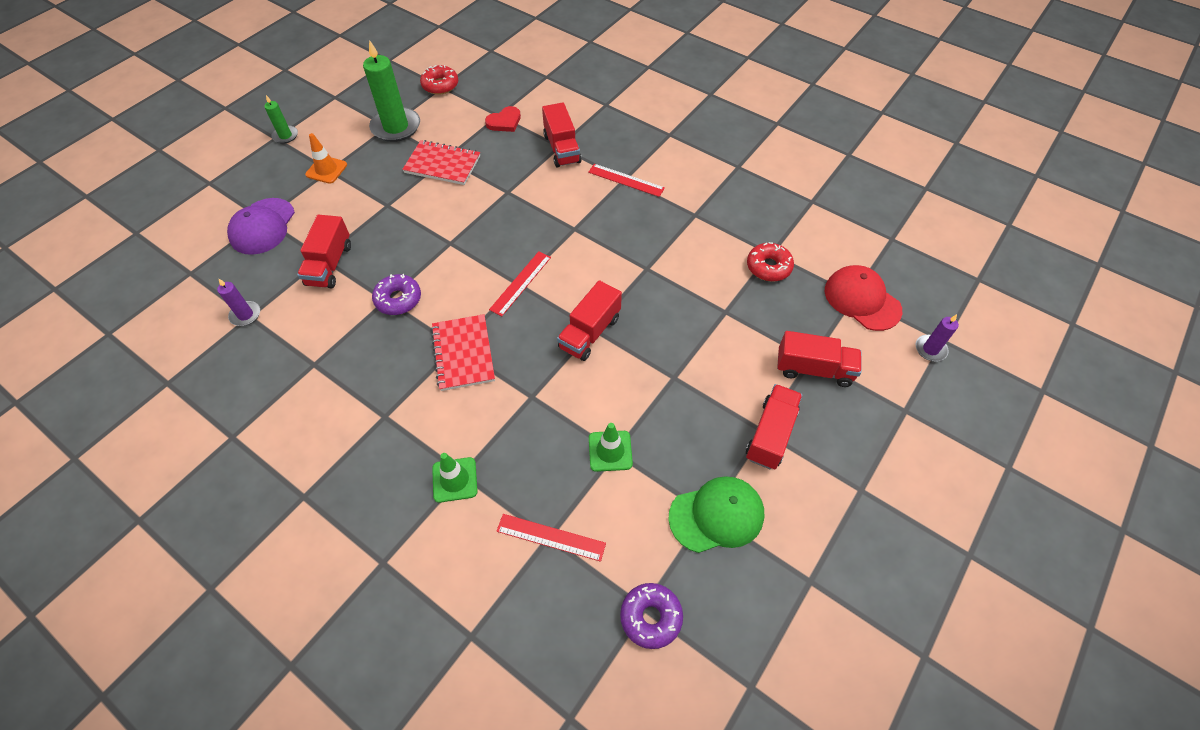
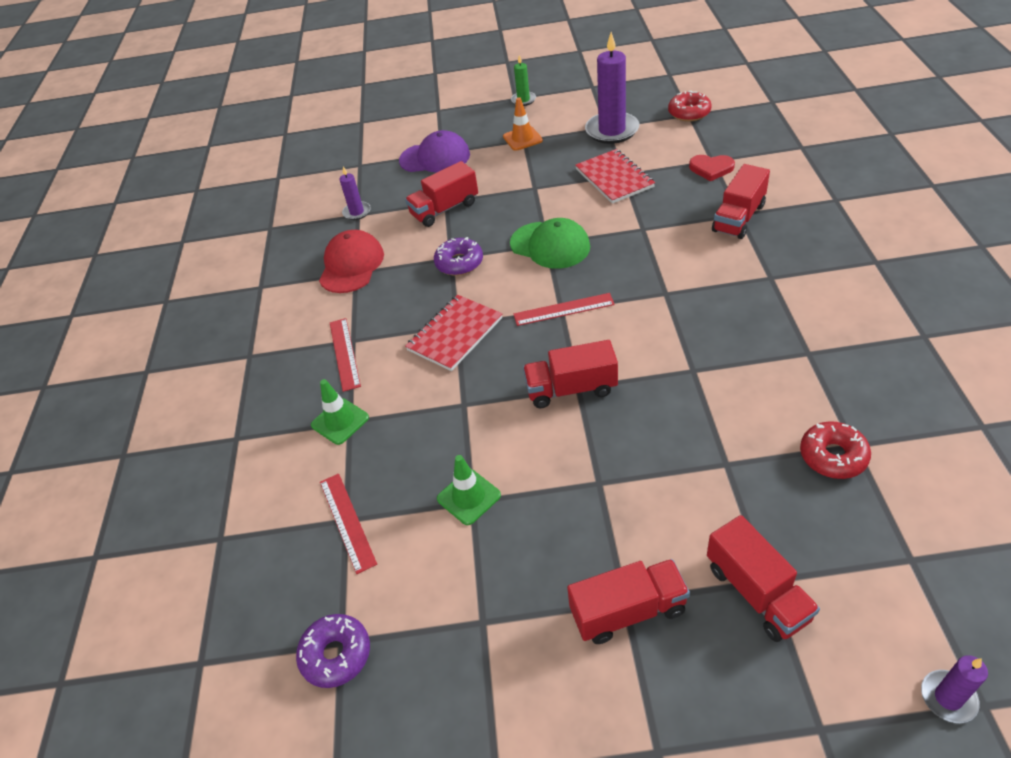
camera: 55 degrees right, 10 degrees down
(262, 226) = (435, 157): purple cap -> purple cap turned 150 degrees counterclockwise
(396, 127) = (612, 130): green candle -> purple candle
(626, 180) = (771, 279): red ruler -> red ruler (344, 353)
(716, 515) = (487, 631): green cap -> green cap (550, 245)
(862, 300) = (916, 572): red cap -> red cap (351, 265)

